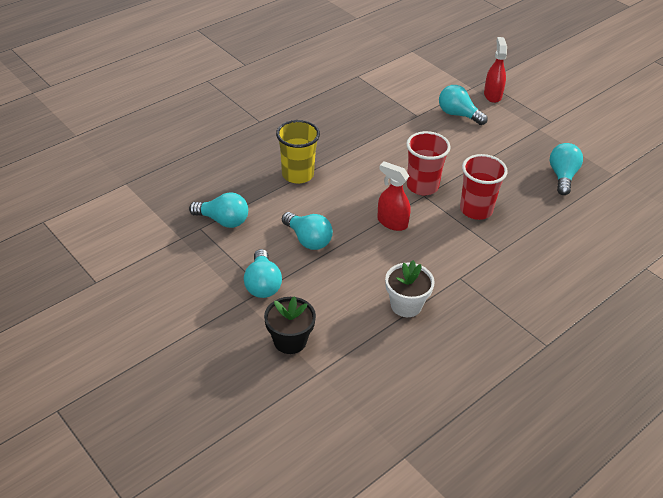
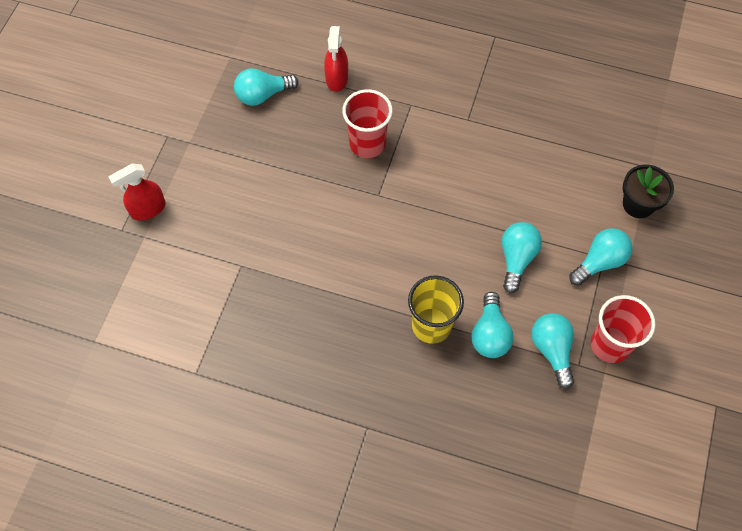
camera: 120 degrees left, 20 degrees up
(392, 222) = (438, 202): red spray bottle -> red spray bottle (337, 79)
(406, 305) = (531, 143): white flower pot -> none
(422, 186) = (364, 203): red cup -> red cup (610, 344)
(458, 114) = (212, 226): turquoise light bulb -> turquoise light bulb (490, 334)

